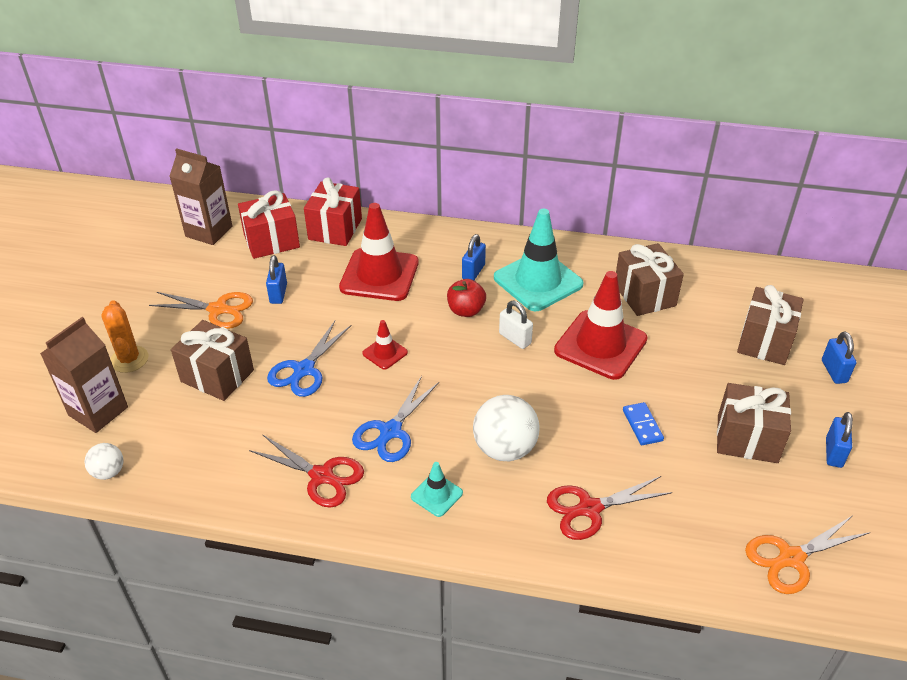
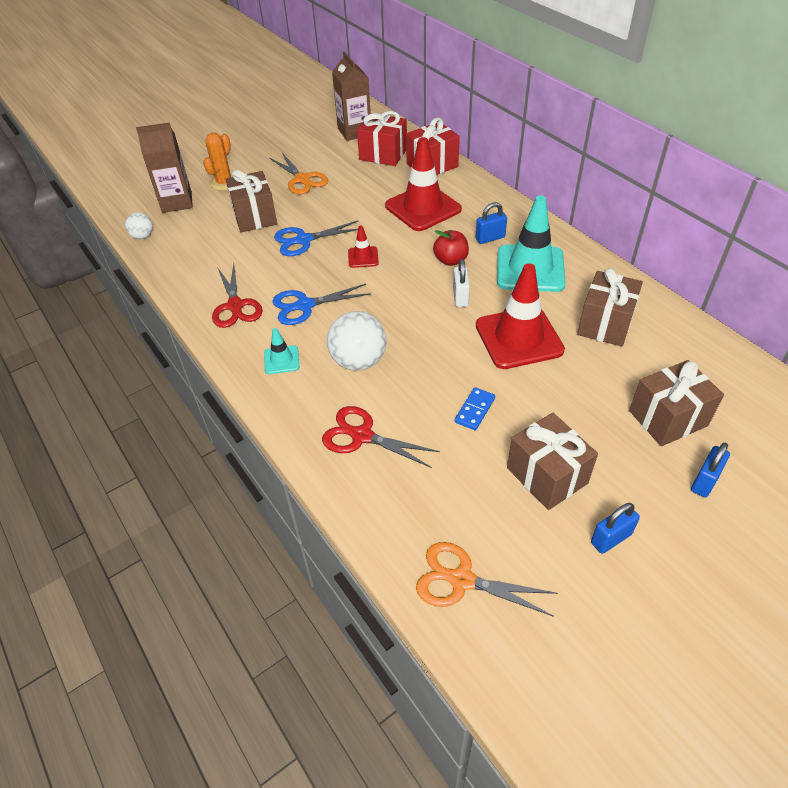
camera: 45 degrees right, 5 degrees up
(278, 294) = (347, 188): blue padlock -> none

